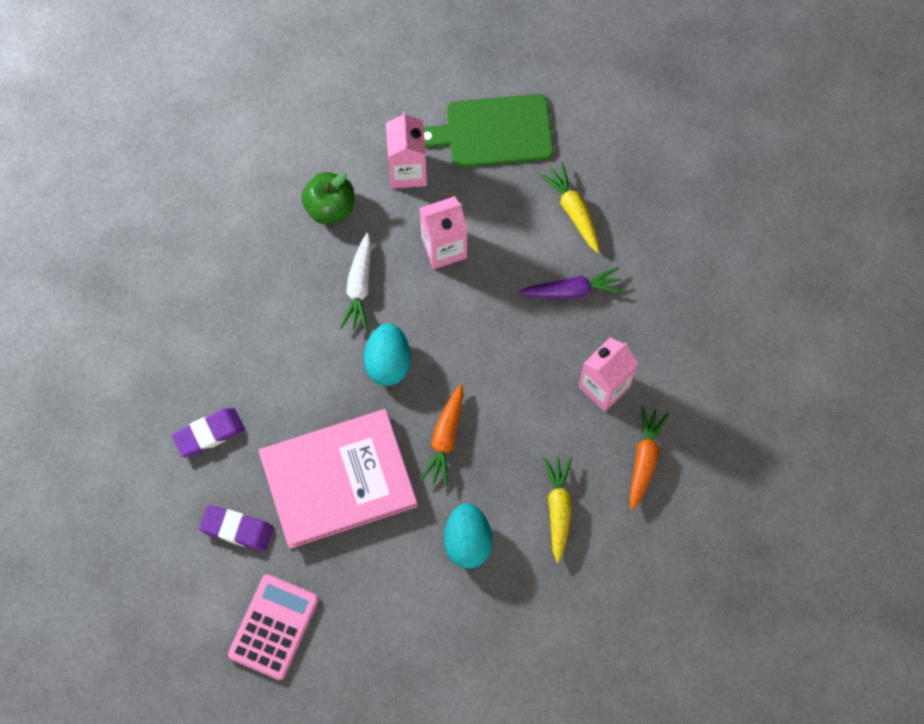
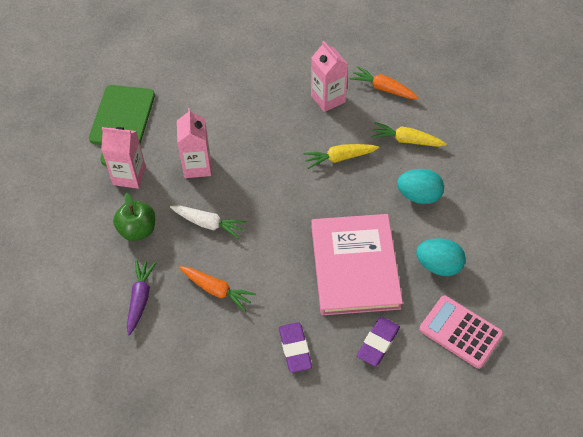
camera: 75 degrees left, 15 degrees down
(388, 362) = (273, 217): turquoise egg -> turquoise egg (438, 265)
(445, 438) = (340, 194): orange carrot -> orange carrot (217, 290)
(572, 290) = (254, 101): purple carrot -> purple carrot (140, 298)
(573, 210) = (198, 89): yellow carrot -> yellow carrot (339, 158)

